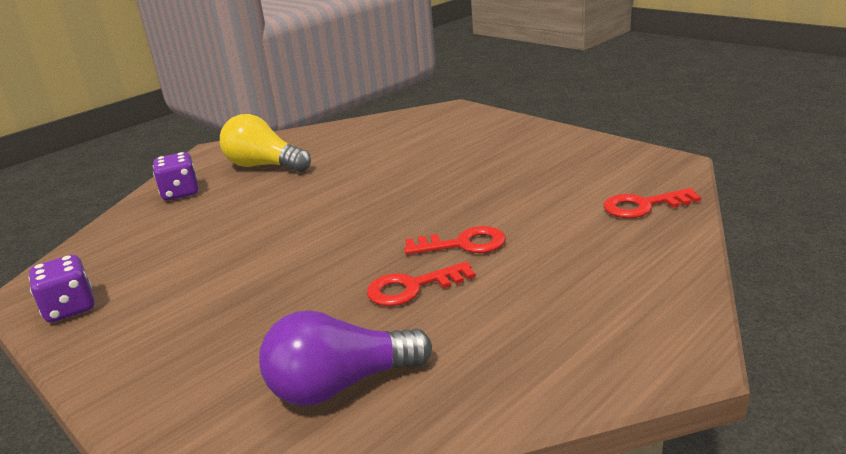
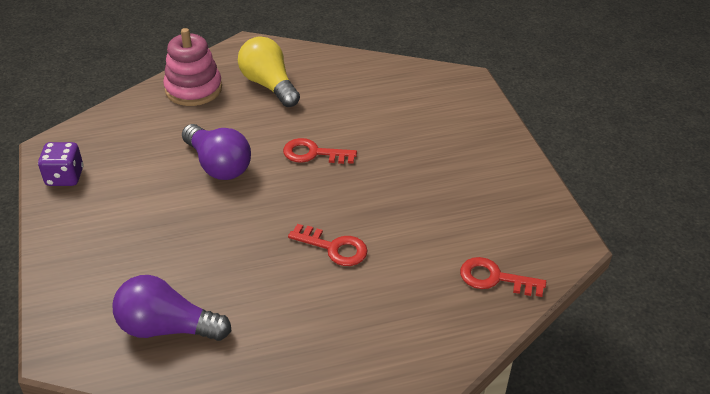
camera: 25 degrees right, 15 degrees up
(180, 193) = (193, 89): purple dice -> pink stacking toy
(265, 233) = (218, 165): none -> purple light bulb
(412, 288) = (268, 271): red key -> red key (313, 153)

